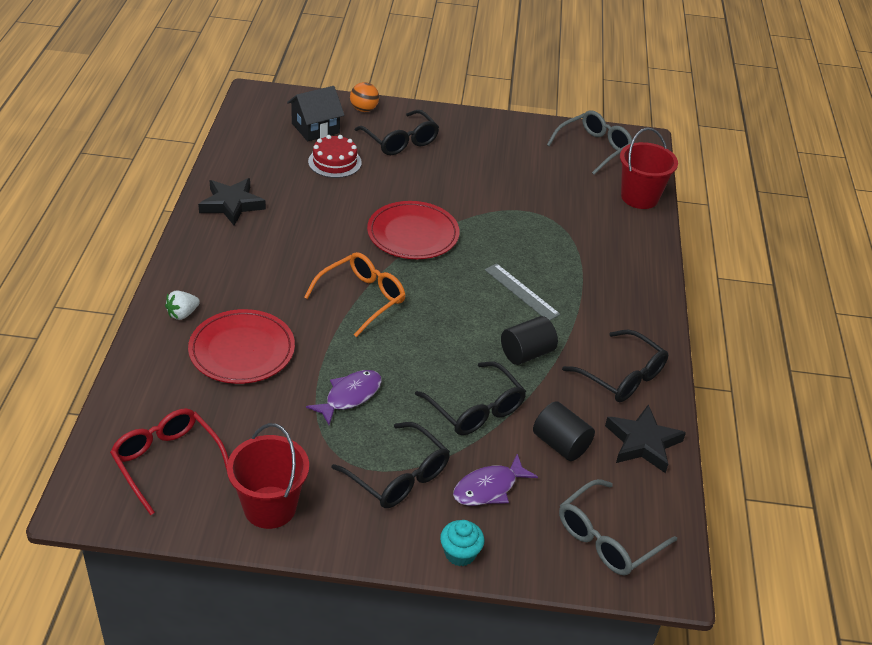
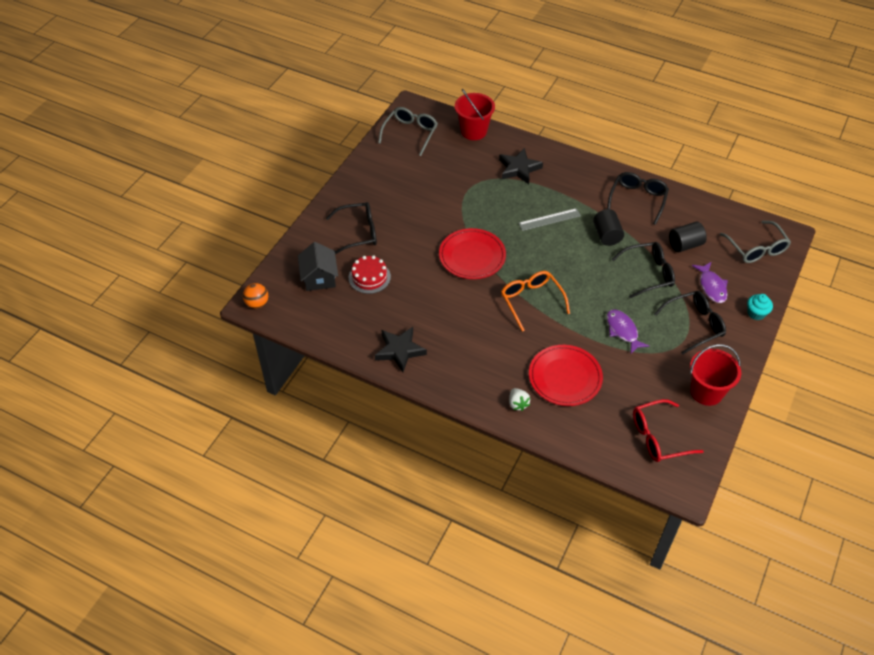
camera: 65 degrees left, 10 degrees up
(364, 109) = (306, 242): orange ball -> orange ball (257, 303)
(594, 148) = (410, 133): grey glasses -> grey glasses turned 45 degrees clockwise
(622, 376) = (638, 199): black glasses -> black glasses turned 45 degrees counterclockwise
(642, 443) = (691, 210): black star -> black star (519, 169)

